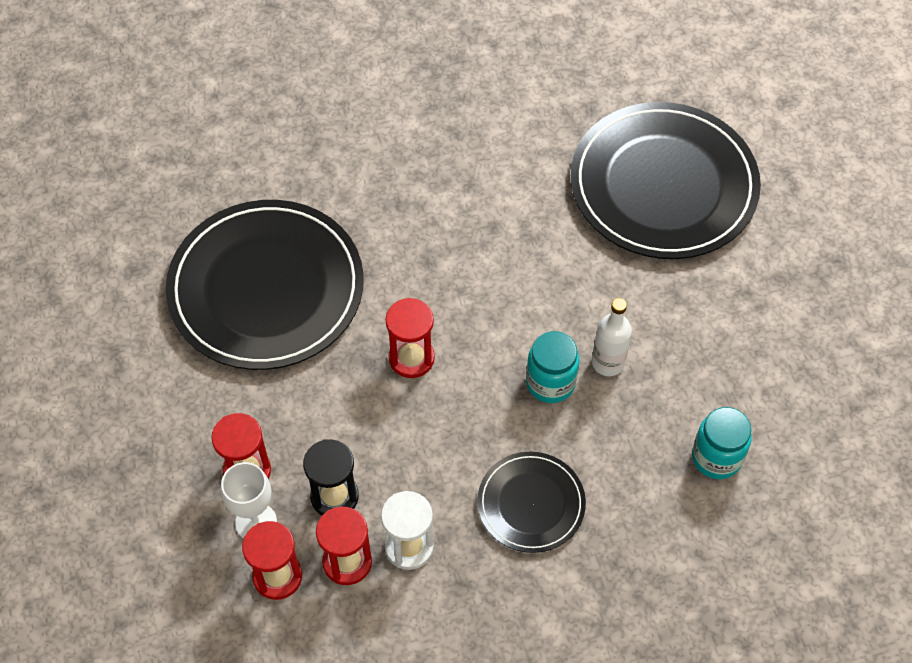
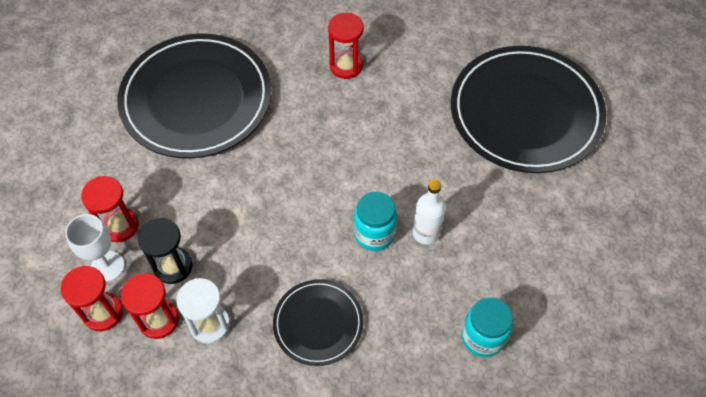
camera: 20 degrees right, 0 degrees up
(411, 358) = (277, 182): red hourglass -> red hourglass (346, 66)

